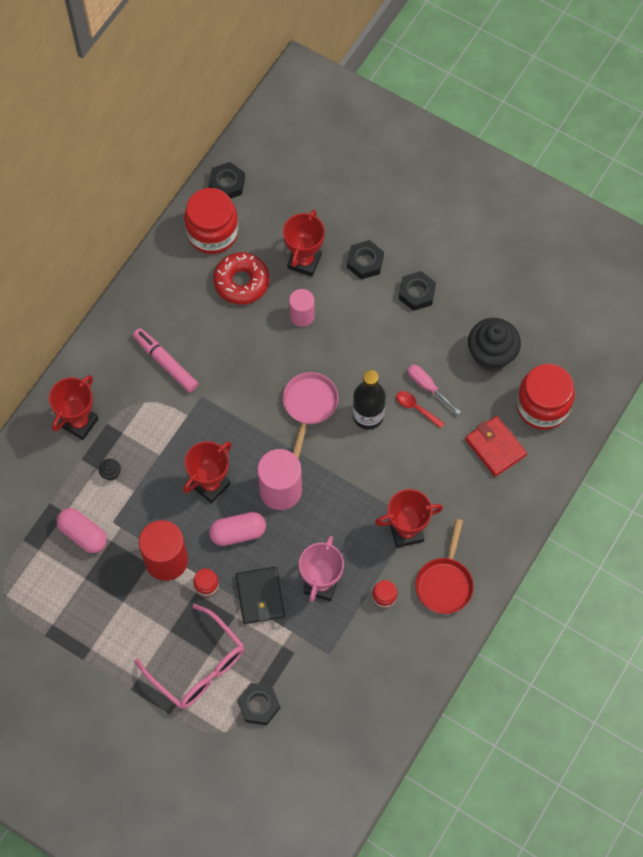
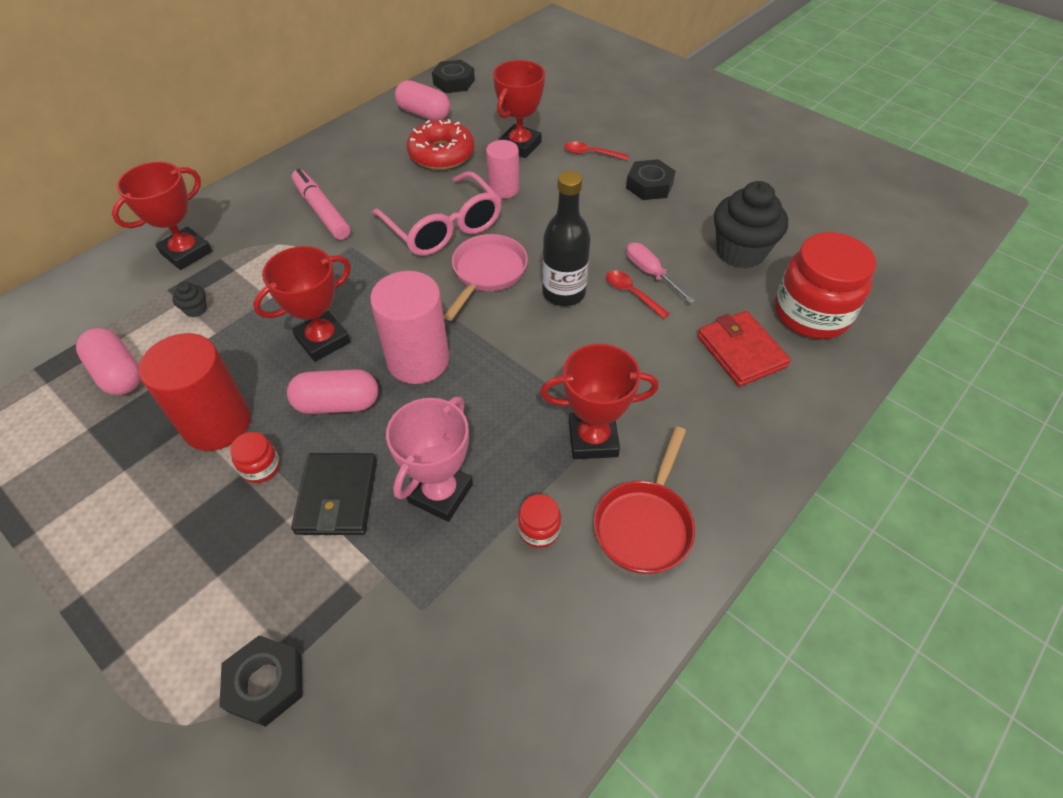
camera: 10 degrees right, 15 degrees down
(198, 666) = (191, 592): pink glasses -> pink glasses (444, 227)
(212, 233) = (424, 114): red jar -> pink capsule
(365, 262) = (591, 154): black nut -> red spoon

